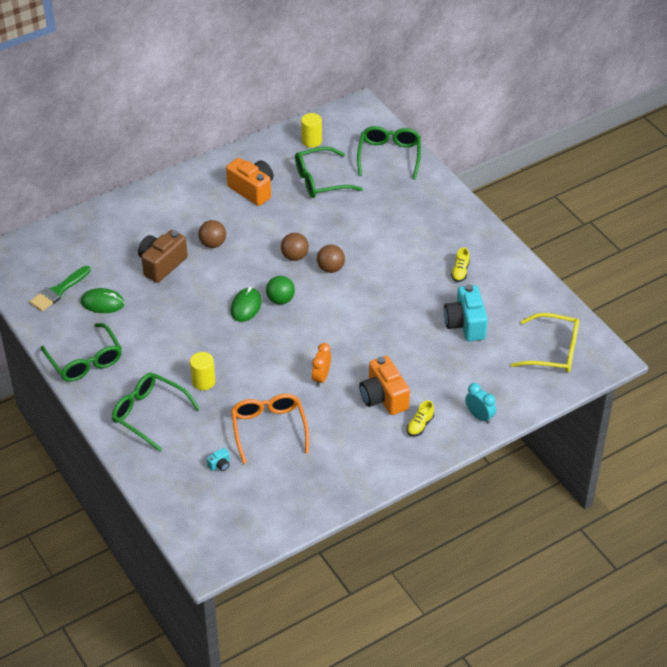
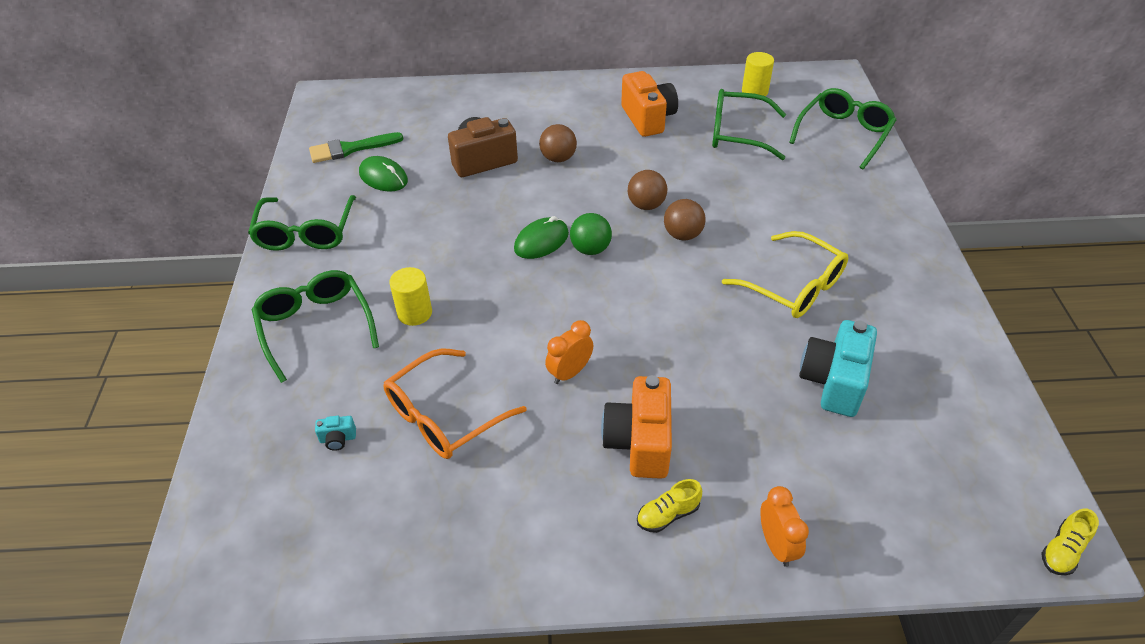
camera: 30 degrees right, 0 degrees up
(269, 429) = (444, 416): orange glasses -> orange glasses turned 150 degrees counterclockwise
(460, 272) = (865, 304): yellow shoe -> yellow shoe (1062, 551)
(479, 416) = (776, 545): turquoise clock -> orange clock
(553, 351) = (965, 486): yellow glasses -> yellow glasses (794, 286)

